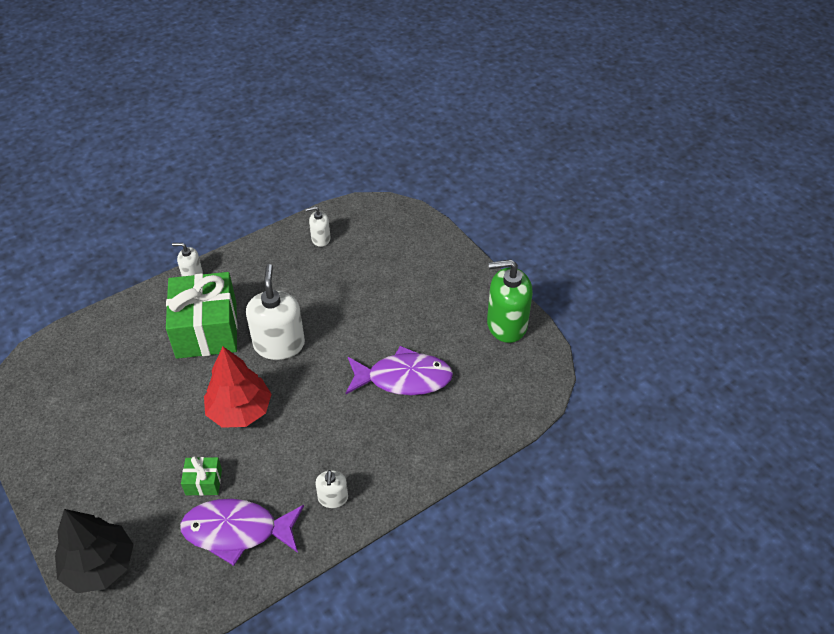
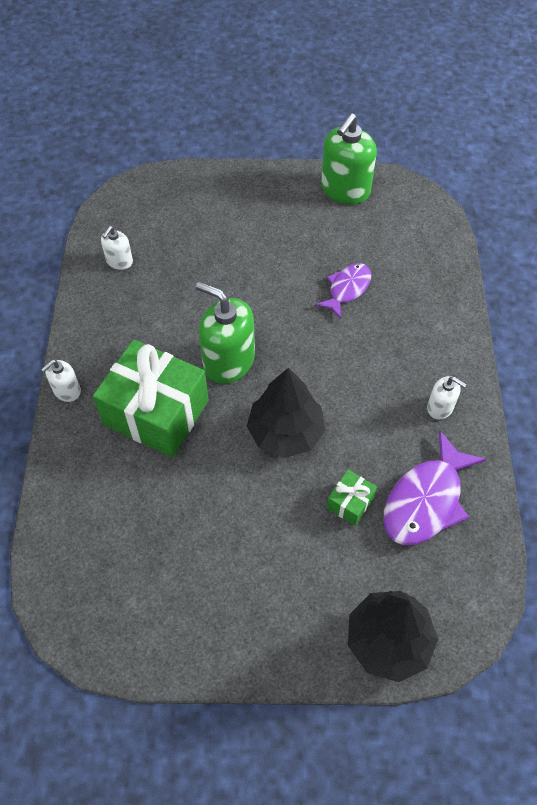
camera: 55 degrees left, 10 degrees up
(240, 410) = (285, 432): red tree -> black tree
(279, 344) = (228, 361): white soap dispenser -> green soap dispenser
(403, 378) = (347, 289): purple fish -> purple fish, size x0.62

